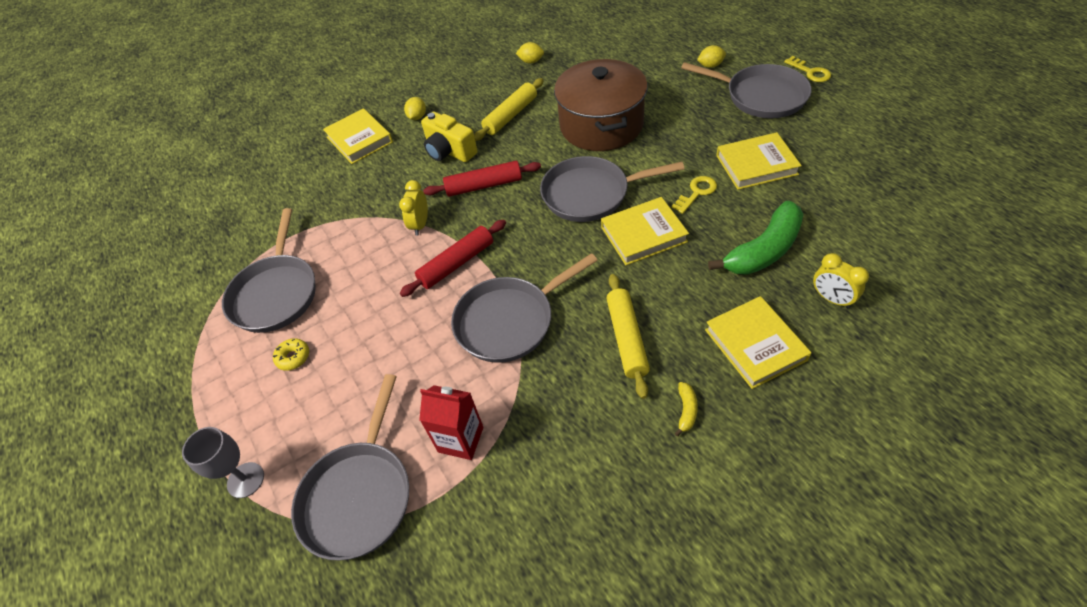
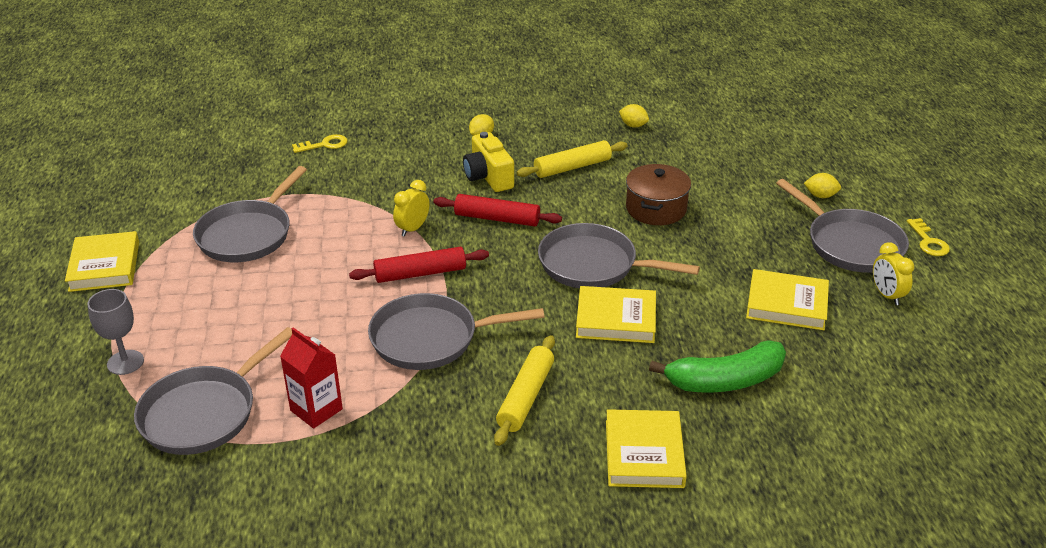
camera: 20 degrees right, 15 degrees down
(293, 357) = (226, 289): yellow donut -> none
(359, 139) = (413, 136): yellow book -> yellow book (104, 266)
(601, 125) = (656, 209): brown pot -> brown pot, size x0.62
(686, 411) = (531, 476): yellow banana -> none
(696, 193) = (701, 305): yellow key -> yellow key (324, 145)
(831, 299) = (756, 449): yellow clock -> yellow clock (887, 295)

